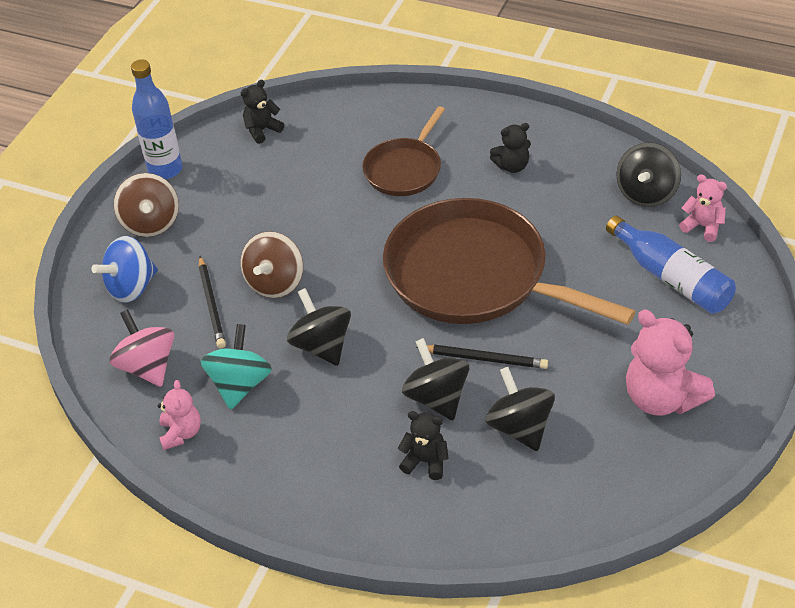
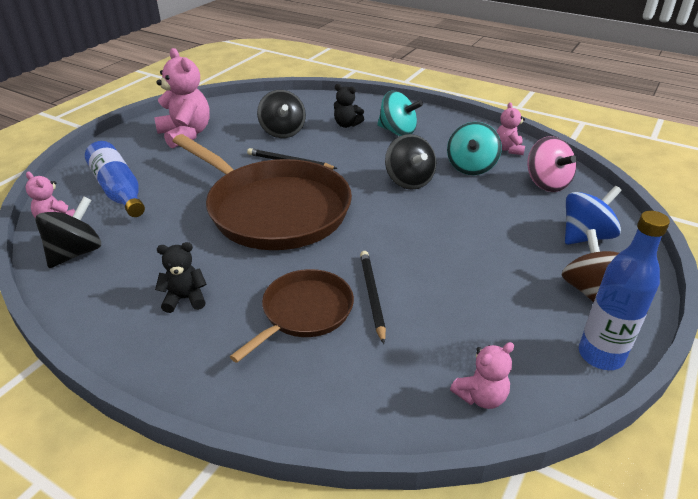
camera: 175 degrees left, 10 degrees down
(211, 304) = (505, 215): black pencil -> black pencil (372, 296)
(262, 130) = (481, 396): black teddy bear -> pink teddy bear
(275, 282) = (449, 224): brown spinning top -> none
(344, 454) = (397, 132): none -> turquoise spinning top
(437, 397) = (330, 148): black spinning top -> none

